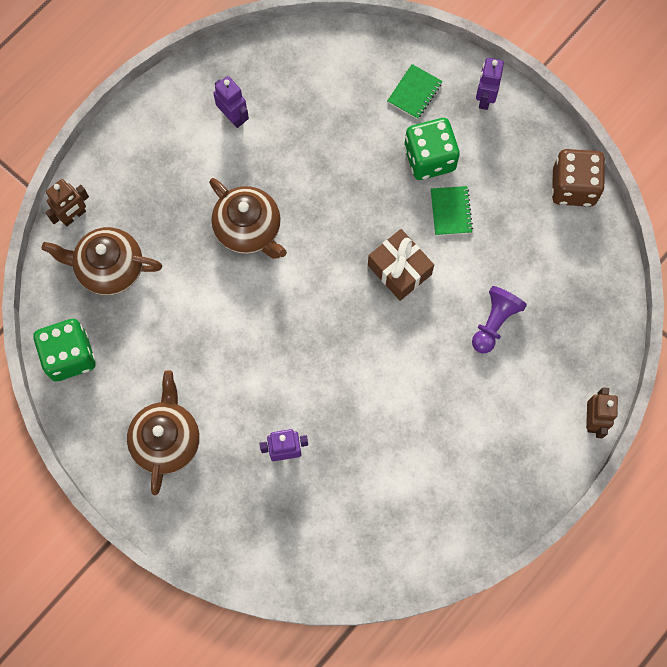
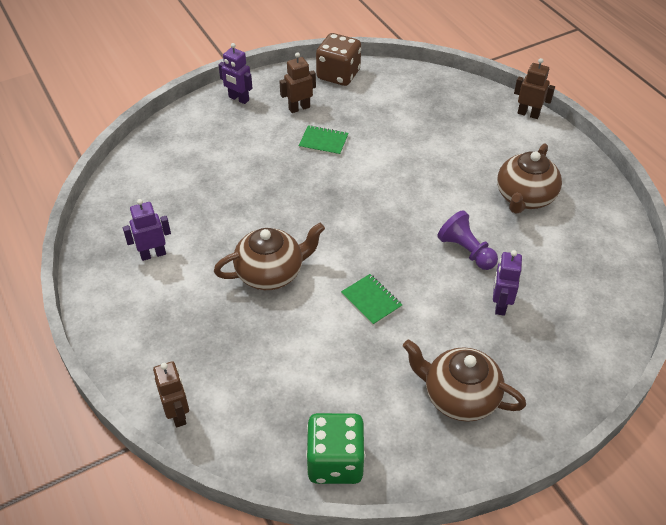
camera: 70 degrees left, 25 degrees down
(109, 268) = (253, 397): brown teapot -> brown teapot (524, 197)
(399, 270) = (359, 184): brown gift -> none
(414, 92) = (208, 134): green notebook -> green notebook (371, 300)
(429, 158) = (271, 141): green dice -> none
(494, 322) = (429, 143): purple pawn -> purple pawn (466, 251)
(496, 166) = (299, 108): none -> brown robot

